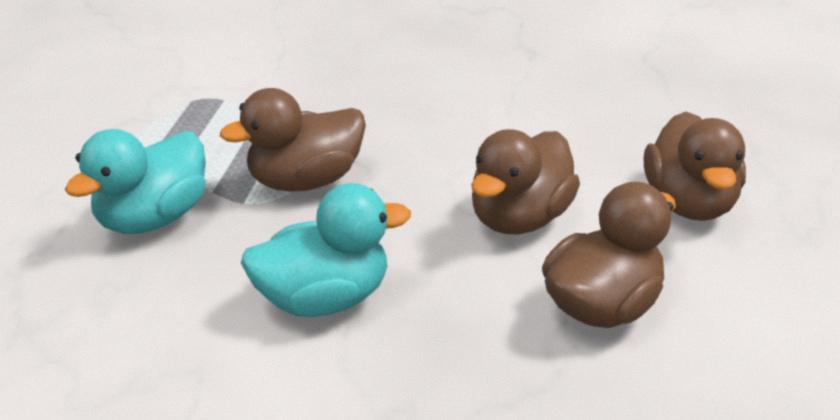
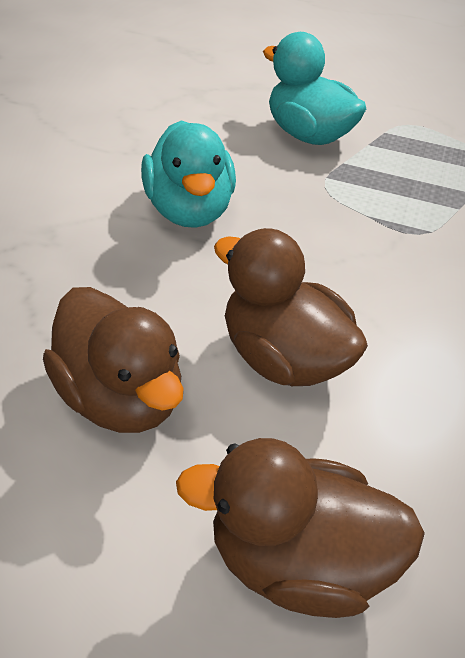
camera: 95 degrees right, 10 degrees up
(305, 180) = (357, 212): brown duck -> none

